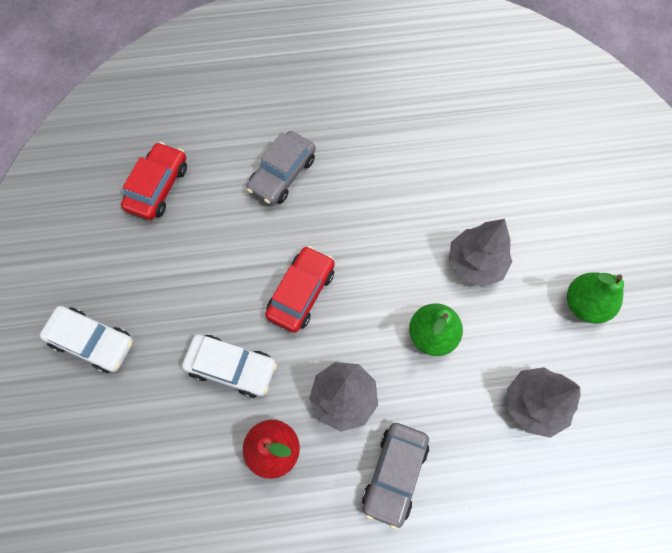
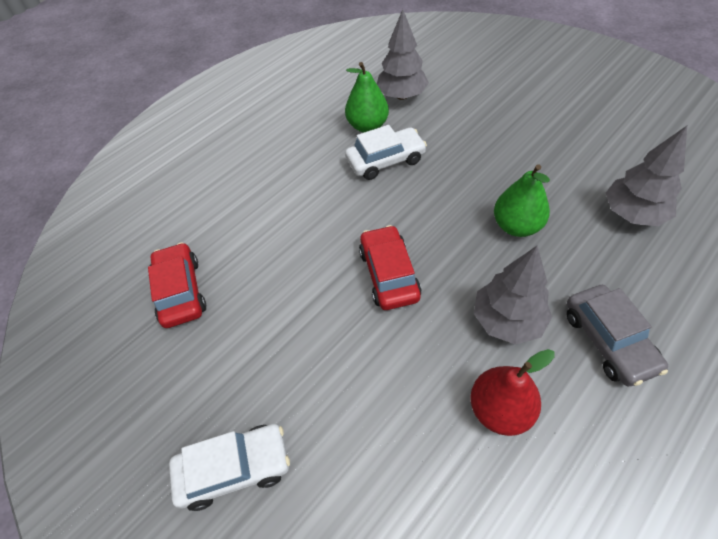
camera: 35 degrees left, 15 degrees down
(232, 367) = (392, 376): white car -> white car (385, 160)
(282, 174) = (285, 208): grey car -> none
(475, 263) = (490, 163): grey tree -> grey tree (402, 96)
(584, 304) = (584, 136): green pear -> green pear (367, 126)

